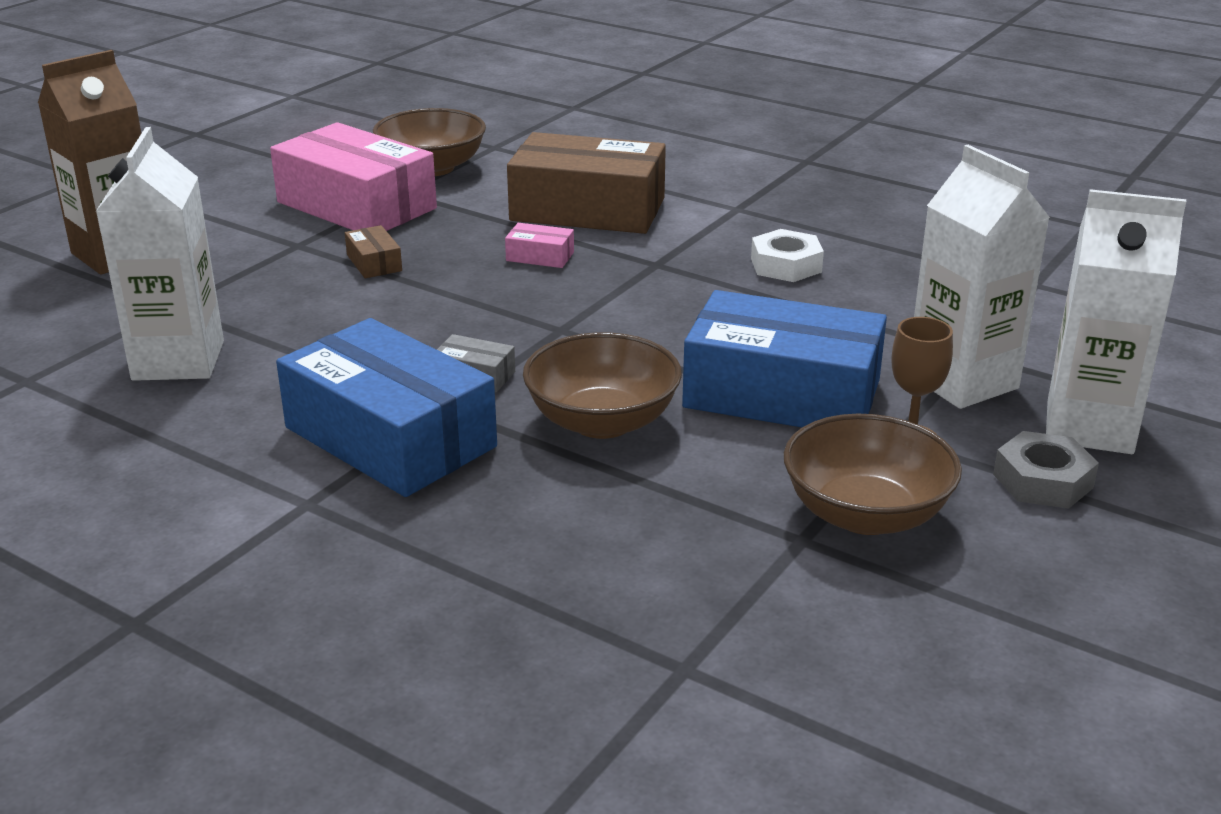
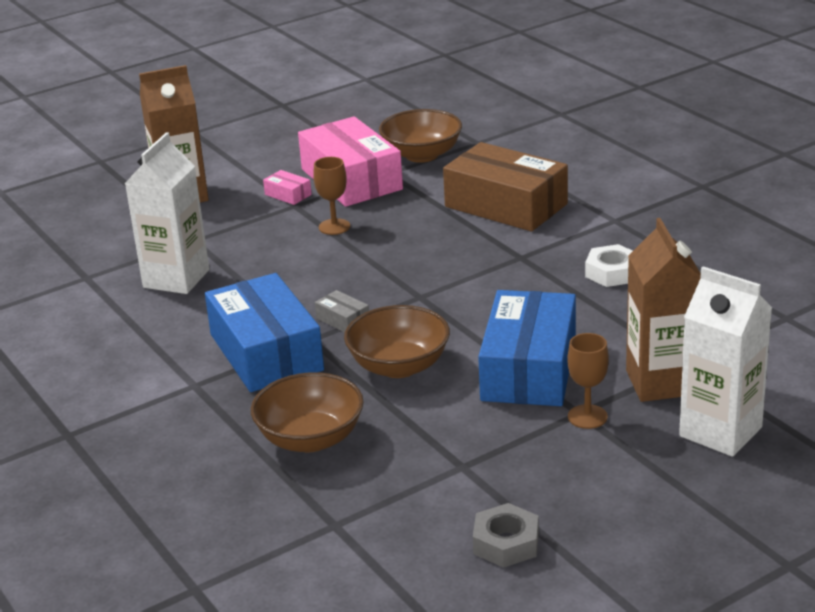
camera: 25 degrees right, 0 degrees up
(374, 263) = (334, 227): brown box -> brown goblet
(540, 256) = (445, 239): pink box -> pink box (288, 194)
(782, 394) = (529, 368): blue box -> blue box turned 60 degrees clockwise
(865, 514) = (515, 459): brown bowl -> brown bowl (310, 439)
(962, 381) = (661, 382): white carton -> brown carton
(1042, 481) = (651, 462): grey nut -> grey nut (506, 543)

